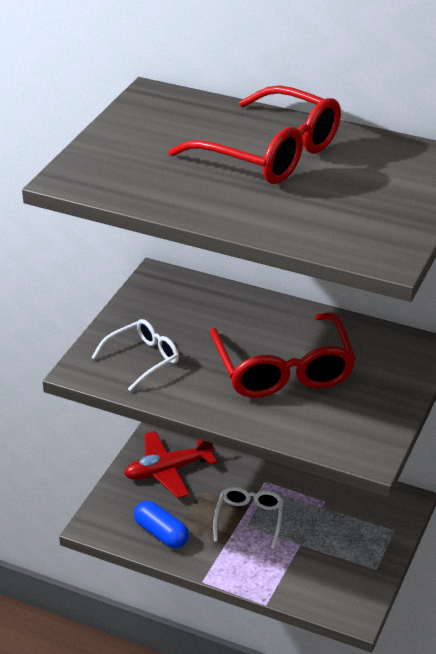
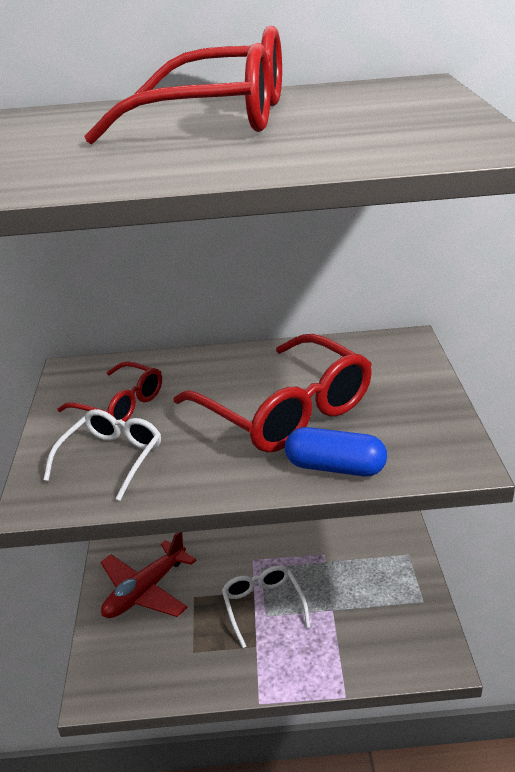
camera: 25 degrees left, 5 degrees down
(161, 533) = (179, 666): blue capsule -> blue capsule (335, 467)
(174, 319) = (120, 404): none -> red glasses

